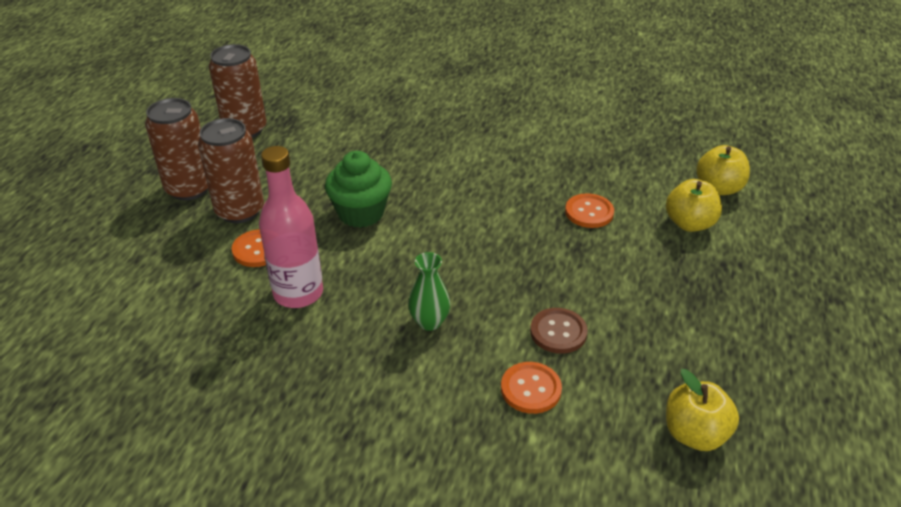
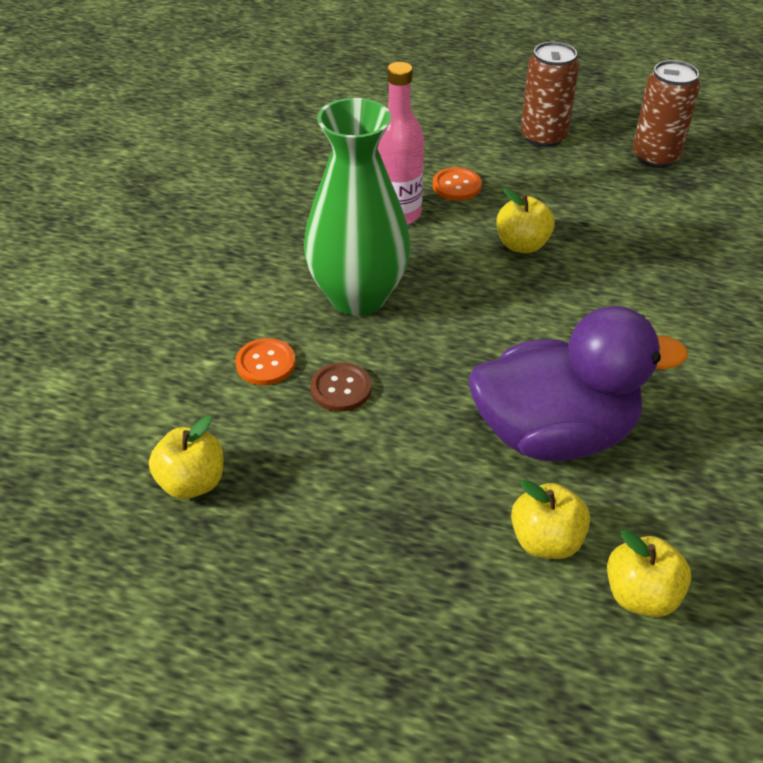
camera: 90 degrees right, 5 degrees up
(240, 211) = (514, 169): brown can -> none
(361, 213) = (522, 245): green cupcake -> yellow apple
(429, 322) = (358, 296): green vase -> green vase, size x2.48
(589, 212) = (554, 433): orange button -> purple duck

